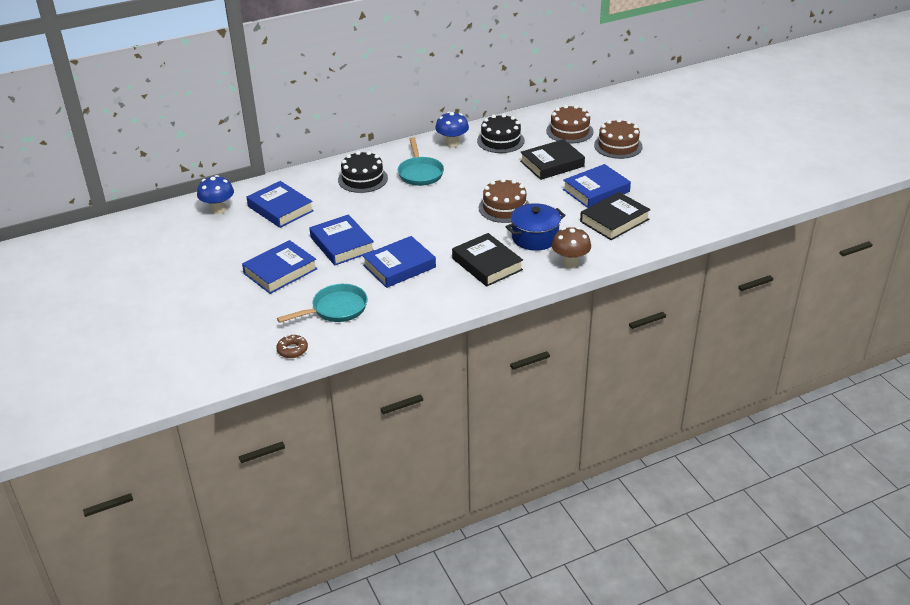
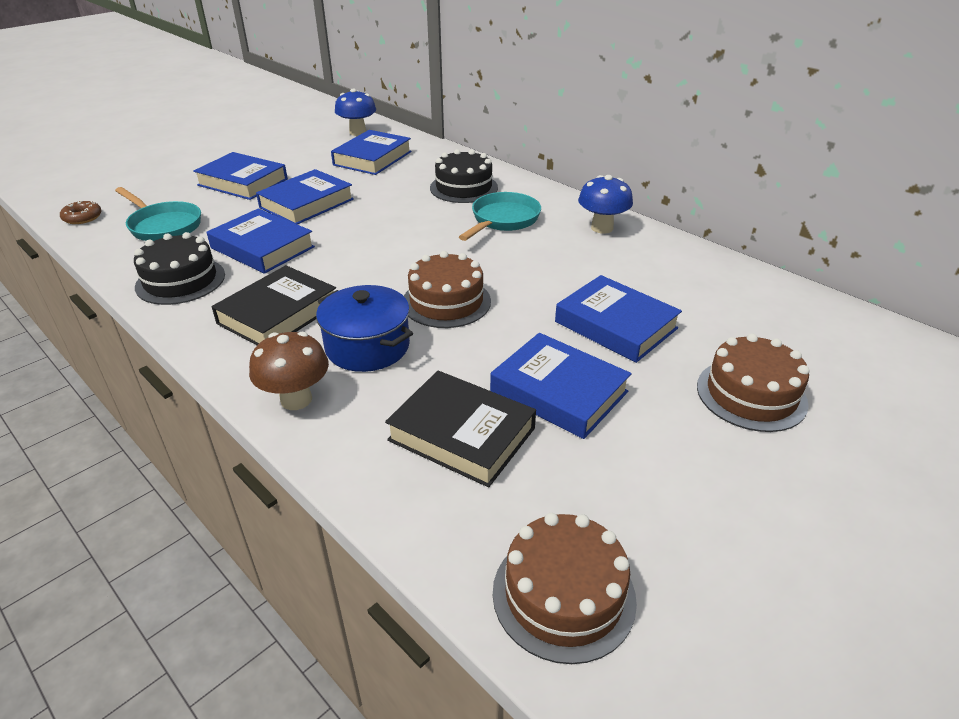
camera: 70 degrees right, 0 degrees up
(420, 173) = (503, 220): turquoise pan -> turquoise pan turned 150 degrees clockwise
(500, 140) = (647, 264): black cake -> black cake (180, 280)
(552, 164) = (616, 325): black book -> blue book
(569, 131) = (746, 325): brown cake -> brown cake (563, 595)

